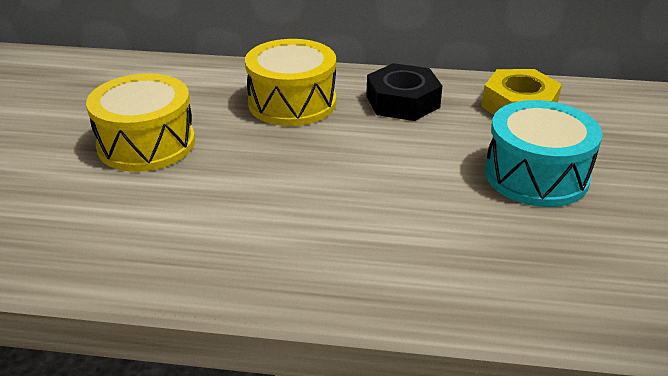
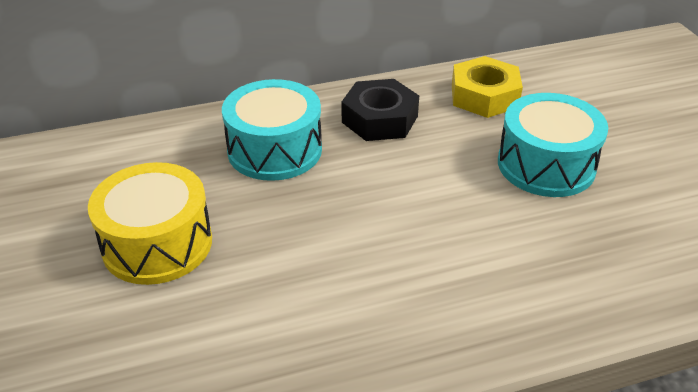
camera: 25 degrees left, 5 degrees up
(292, 103) = (275, 150): yellow drum -> turquoise drum

